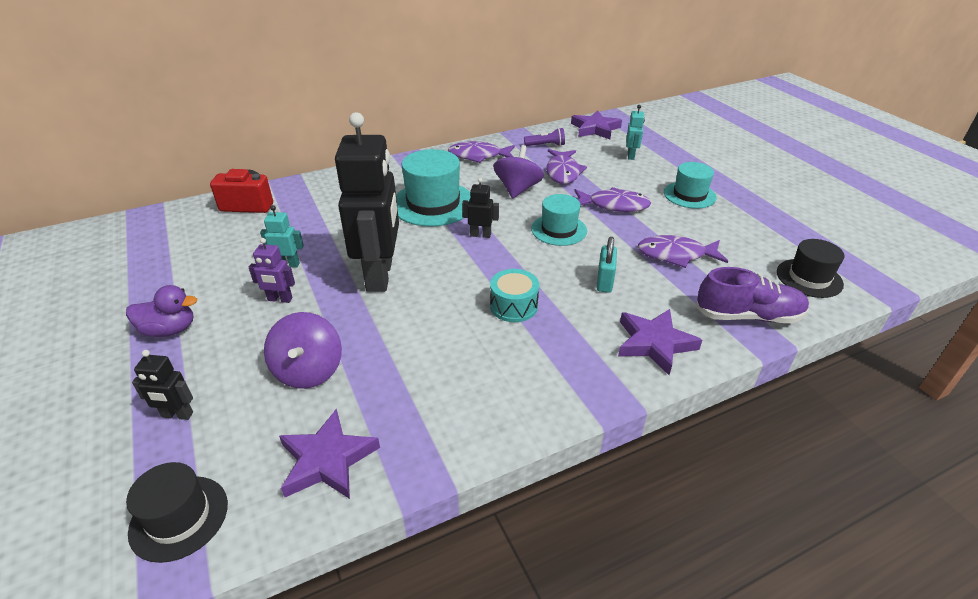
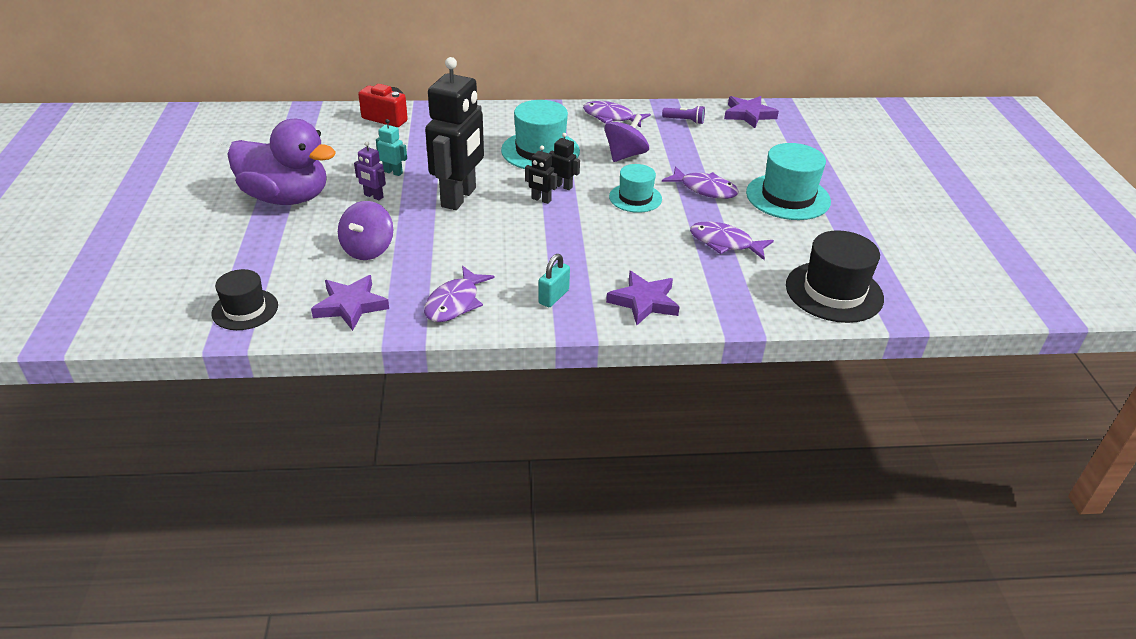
camera: 20 degrees right, 0 degrees up
(170, 330) = (286, 198): purple duck -> purple duck, size x2.11
(177, 415) = (268, 253): black robot -> black robot (541, 200)
(513, 306) = (550, 246): turquoise drum -> none
(563, 172) = (680, 149): purple fish -> purple fish (455, 303)
(604, 281) = (641, 247): turquoise padlock -> turquoise padlock (553, 297)
(631, 156) = (762, 148): turquoise robot -> none
(689, 195) = (788, 197): turquoise hat -> turquoise hat, size x1.59
(748, 316) = (745, 304): purple shoe -> none
(809, 278) = (834, 292): black hat -> black hat, size x1.59

